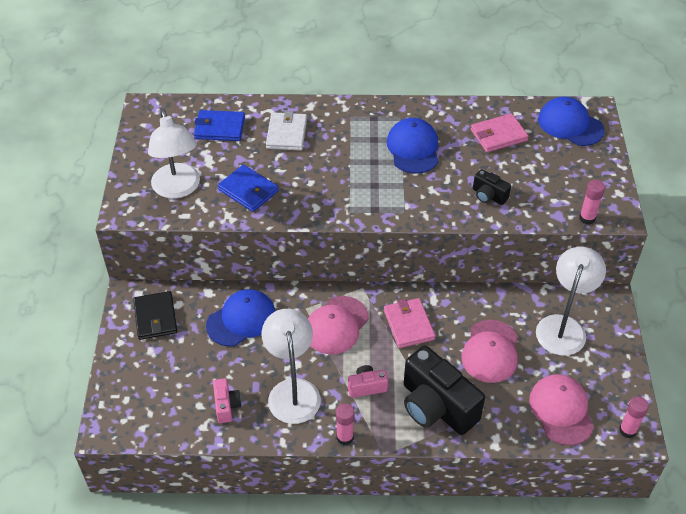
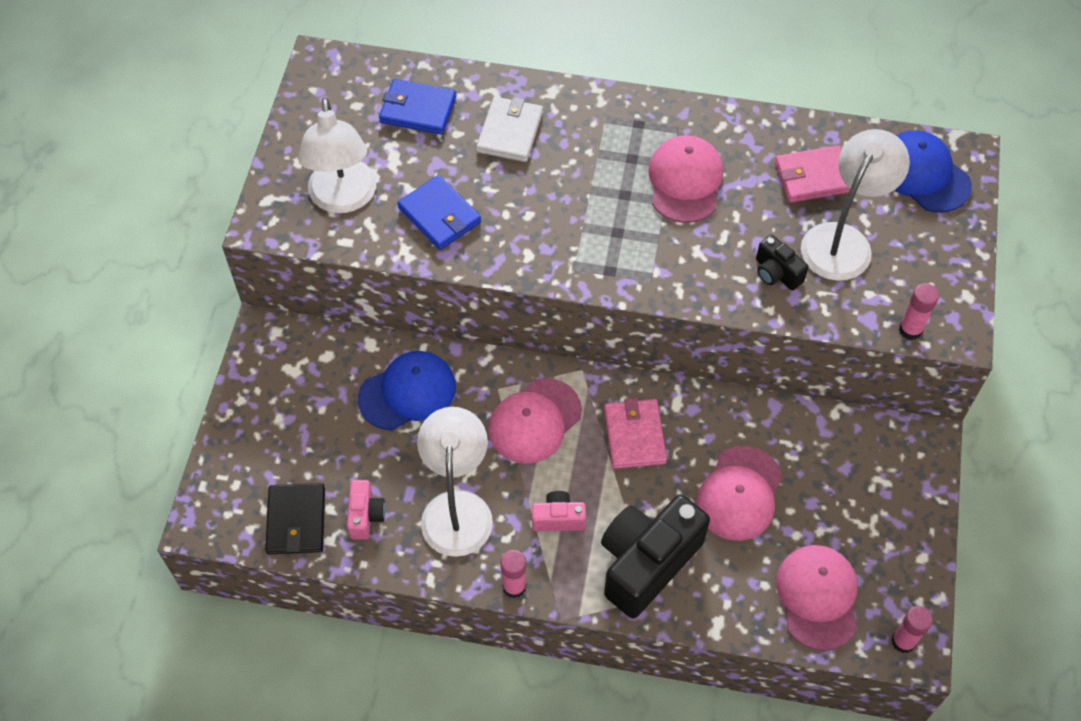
camera: 10 degrees right, 10 degrees up
(155, 317) = (293, 371): black wallet -> black wallet (296, 521)
(413, 148) = (685, 181): blue cap -> pink cap
(436, 406) = (647, 563): black camera -> black camera turned 75 degrees clockwise
(563, 326) = (851, 472): white lamp -> white lamp (843, 240)

